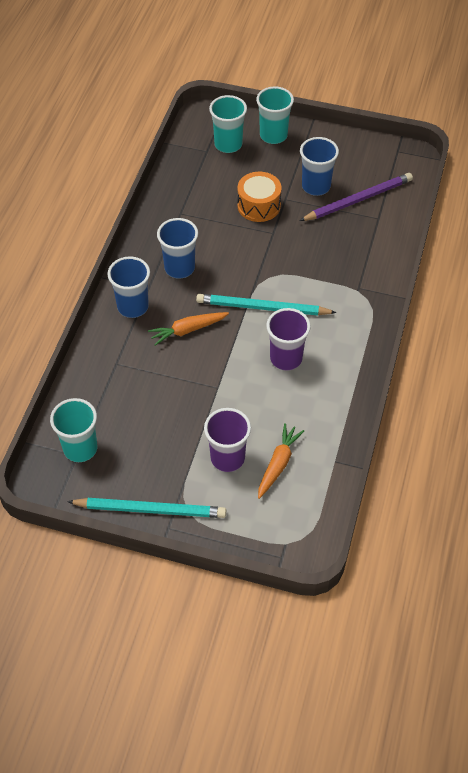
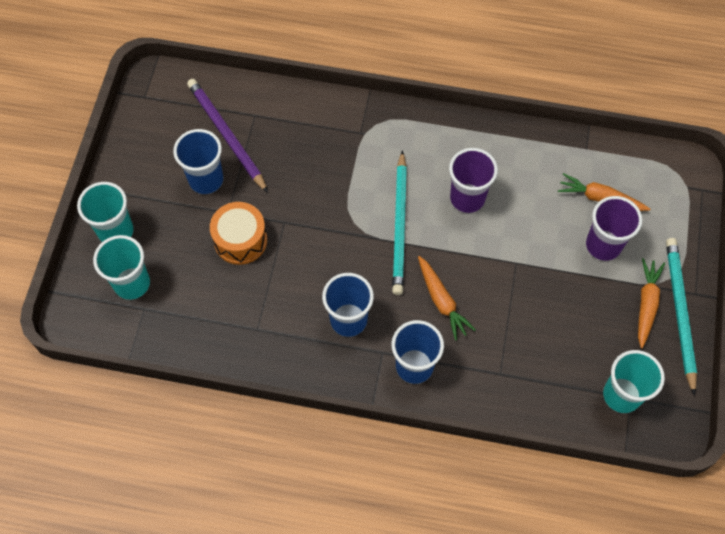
camera: 95 degrees left, 10 degrees up
(163, 483) = (646, 304): none -> orange carrot

